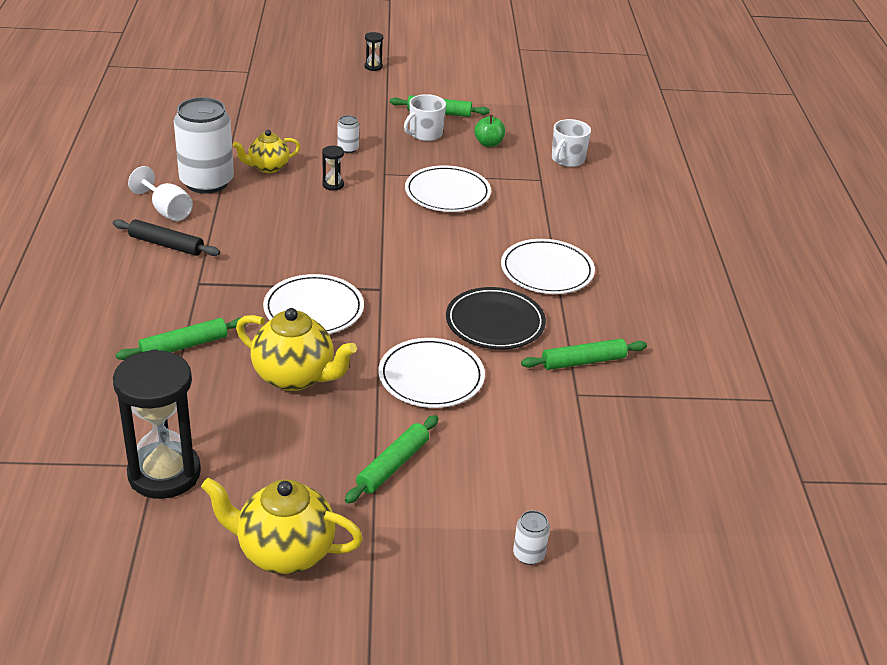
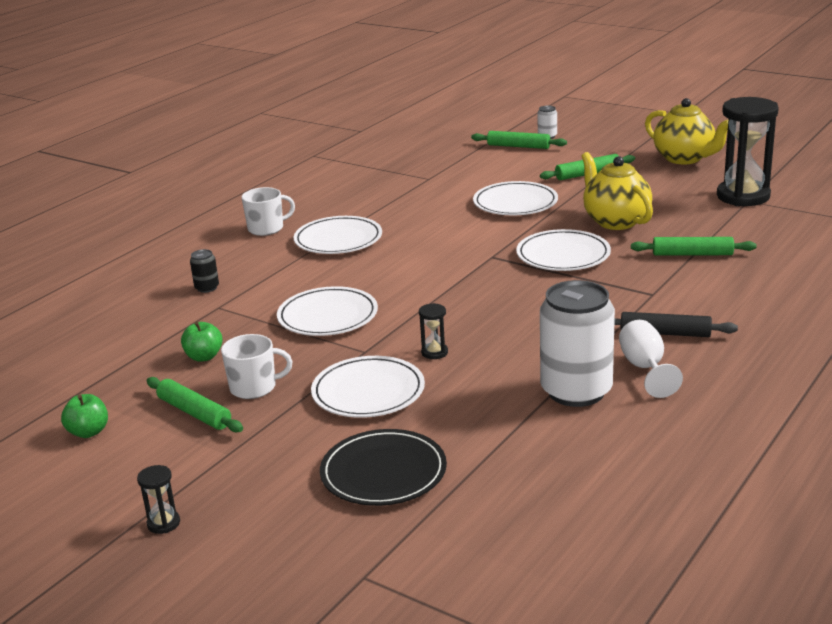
camera: 140 degrees left, 10 degrees down
(166, 245) = (665, 333): black rolling pin -> black rolling pin turned 45 degrees counterclockwise
(268, 167) = (487, 392): yellow teapot -> none
(348, 149) = (368, 392): white can -> white plate
(482, 90) = (88, 432): none -> green apple
(495, 322) = (428, 219): black plate -> black plate (383, 472)
(567, 159) = (157, 319): white mug -> white mug (266, 228)
(577, 192) = (207, 288): none -> black can
(583, 361) = (399, 190): green rolling pin -> green rolling pin (518, 146)

